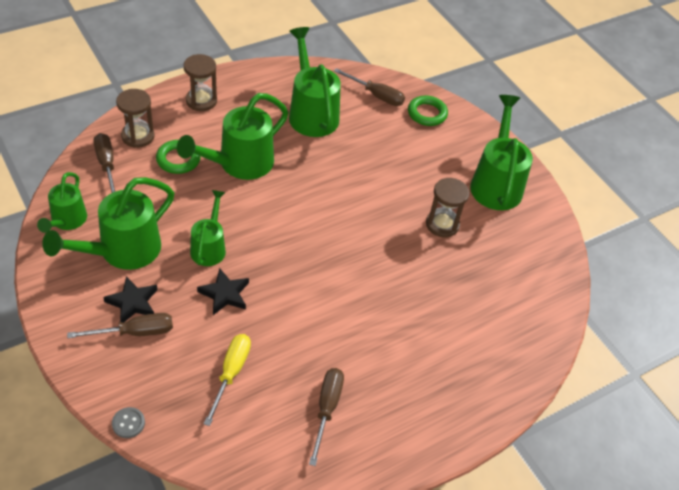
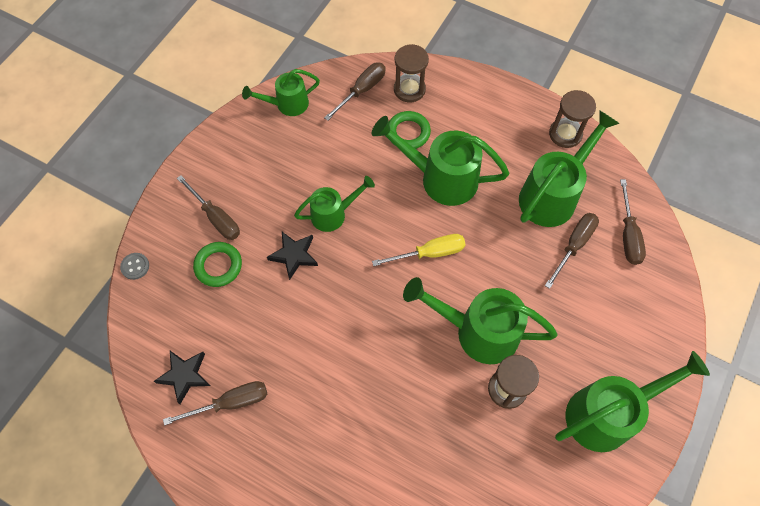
camera: 65 degrees right, 15 degrees up
(122, 251) = (285, 158): green watering can -> green watering can (477, 331)
(133, 302) = (242, 198): black star -> black star (184, 375)
(201, 101) = (489, 105): brown hourglass -> brown hourglass (565, 134)
(231, 373) = (220, 308): yellow screwdriver -> yellow screwdriver (429, 253)
(361, 126) = (574, 245): none -> brown screwdriver
(427, 113) = (646, 294): green ring -> green ring (218, 266)

